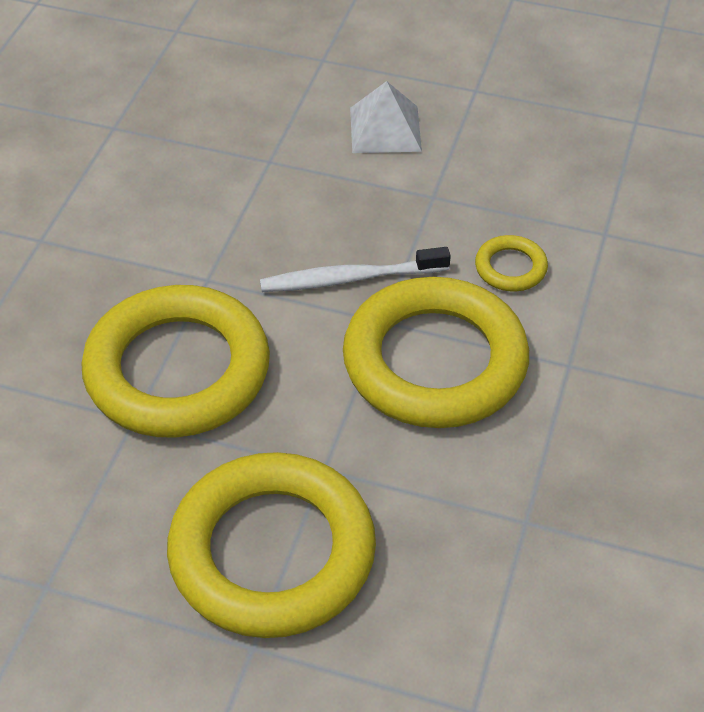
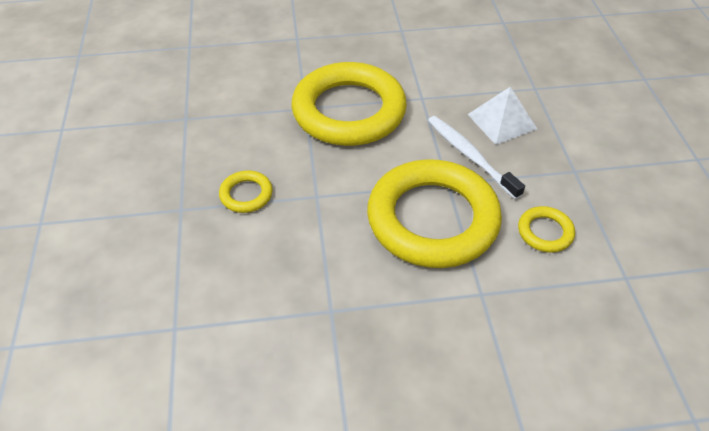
camera: 65 degrees right, 0 degrees up
(272, 552) = (246, 194): yellow ring -> yellow ring, size x0.42
(385, 129) = (612, 127): white pyramid -> white pyramid (502, 121)

